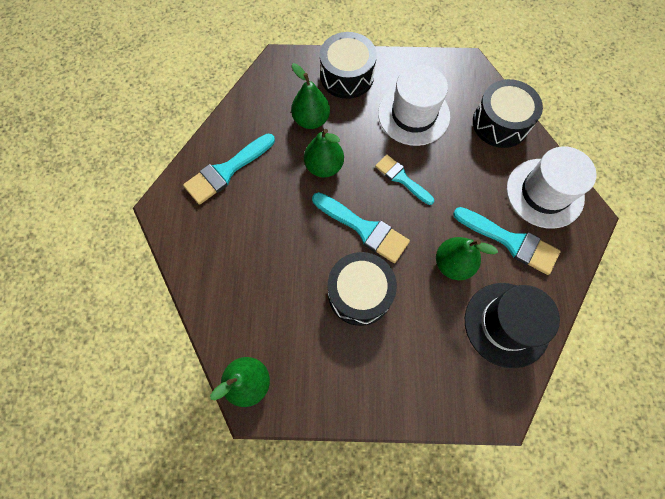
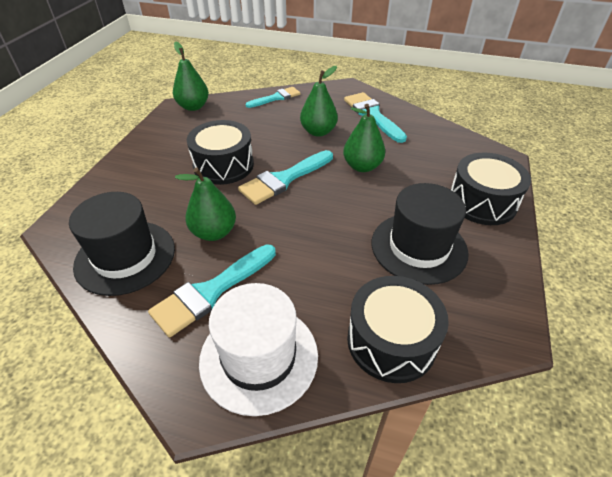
camera: 105 degrees right, 25 degrees down
(311, 120) = (421, 167): green pear -> green pear (318, 132)
(401, 178) = (331, 217): turquoise brush -> turquoise brush (276, 98)
(413, 115) = (418, 247): white hat -> black hat

